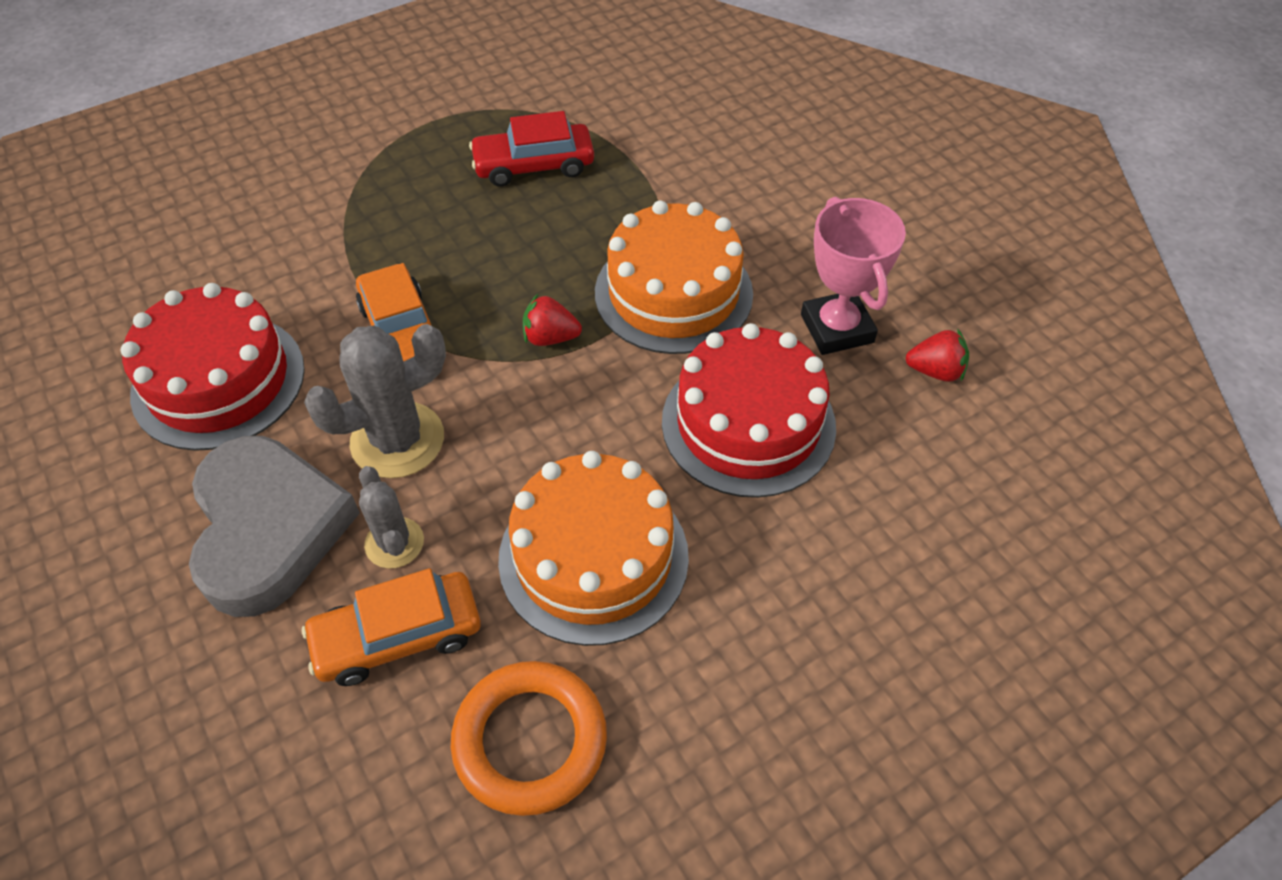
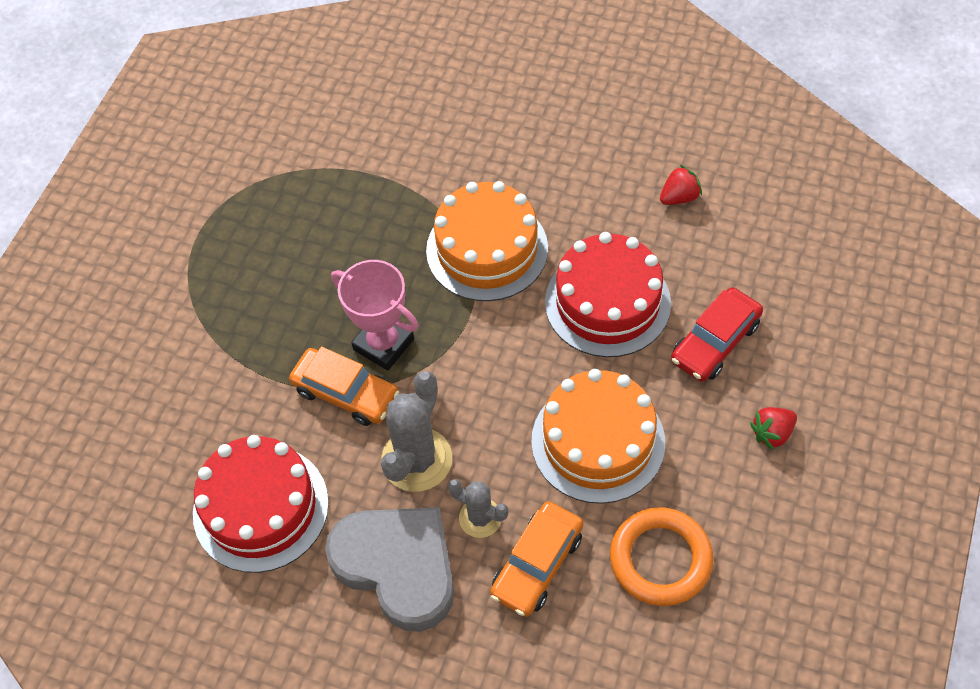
camera: 35 degrees left, 5 degrees up
(534, 165) = (307, 219): red car -> red car (715, 342)
(550, 337) = (441, 330): red strawberry -> red strawberry (772, 433)
(837, 328) = (603, 207): pink trophy -> pink trophy (383, 344)

